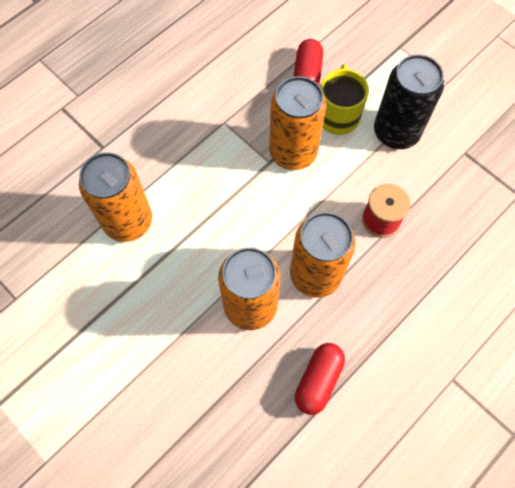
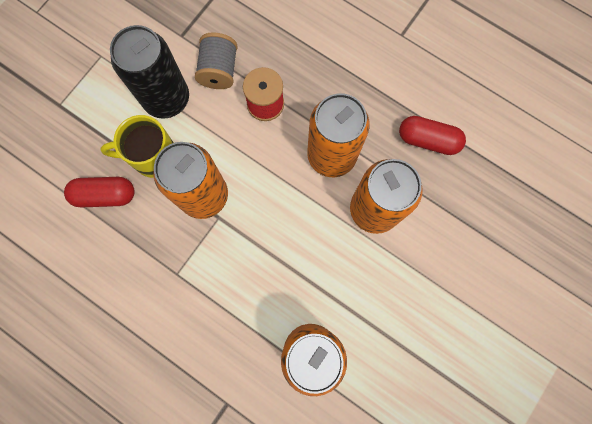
camera: 100 degrees left, 10 degrees up
(422, 182) = (219, 70): none -> grey spool

